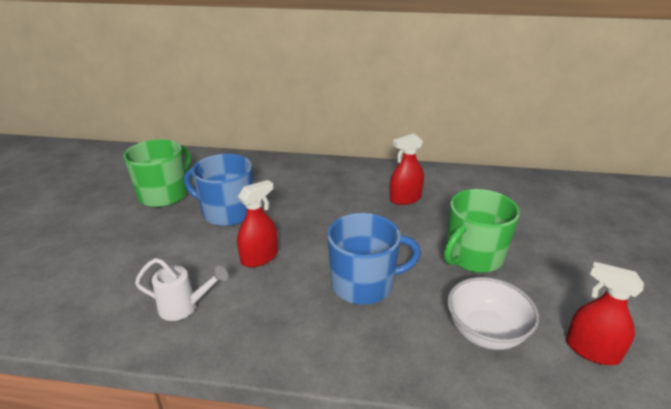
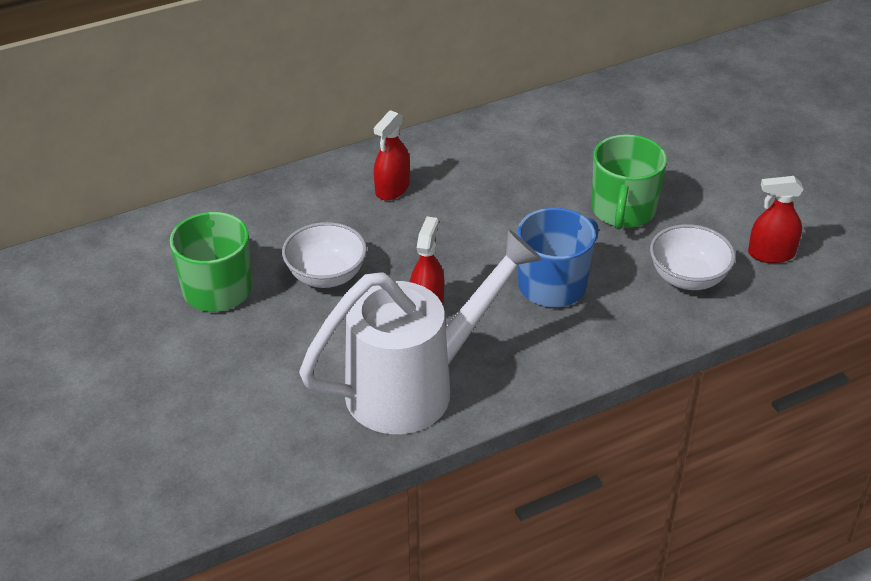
camera: 35 degrees left, 10 degrees up
(185, 307) = (417, 386): white watering can -> white watering can, size x2.46
(227, 212) = (326, 276): blue mug -> white bowl
(405, 198) = (501, 171): red spray bottle -> red spray bottle (392, 189)

